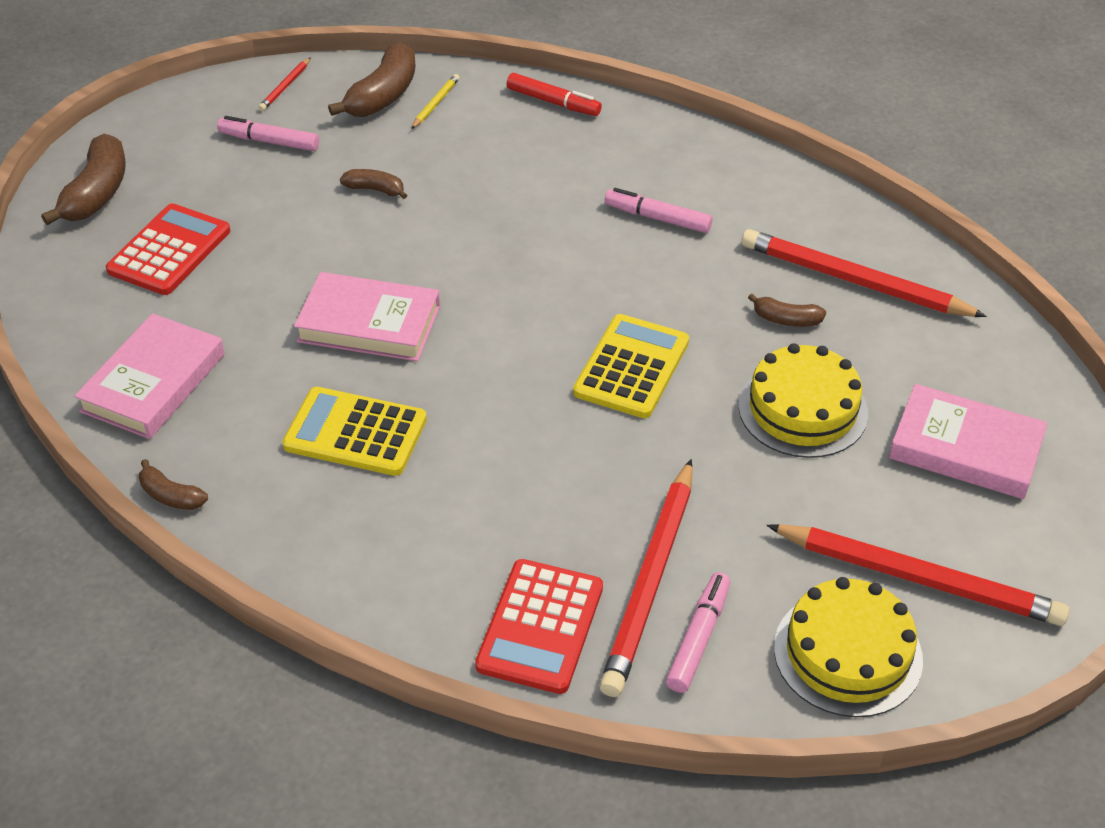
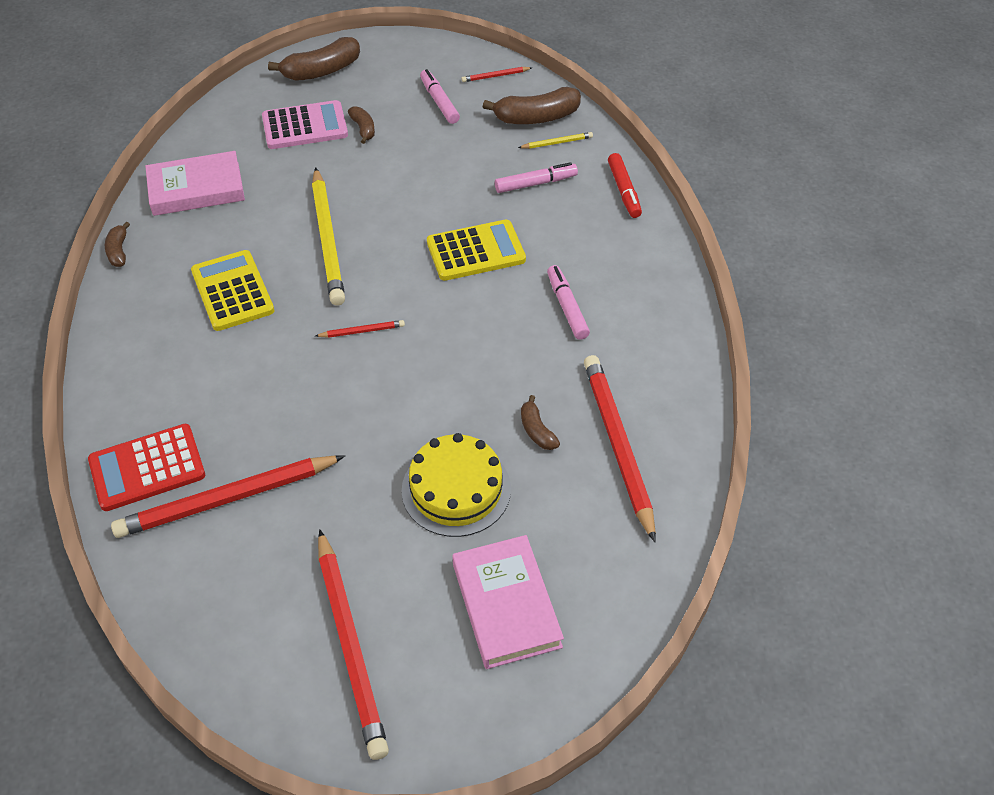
camera: 50 degrees right, 5 degrees up
(169, 251) = (305, 126): red calculator -> pink calculator
(369, 323) = (328, 240): pink book -> yellow pencil
(375, 189) = (447, 169): brown banana -> brown banana (363, 129)
(530, 366) = (362, 331): none -> red pencil
(631, 367) = (409, 379): yellow calculator -> yellow calculator (476, 251)
(698, 638) = (198, 551): pink marker -> pink marker (535, 183)
(847, 653) = (248, 640): yellow cake -> none

